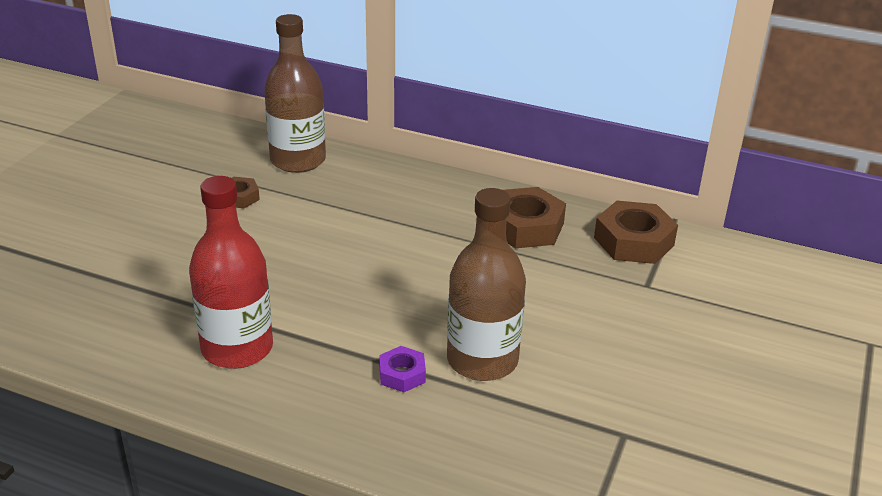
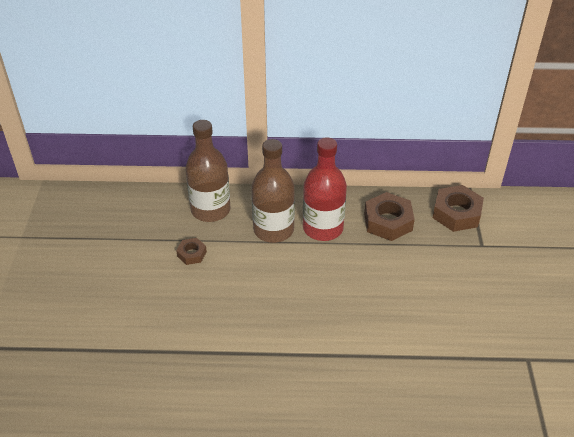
camera: 20 degrees left, 10 degrees up
(237, 348) = (270, 377): red bottle -> red bottle (323, 228)
(402, 374) = (382, 361): purple nut -> none
(482, 360) = (422, 334): brown bottle -> brown bottle (273, 230)

